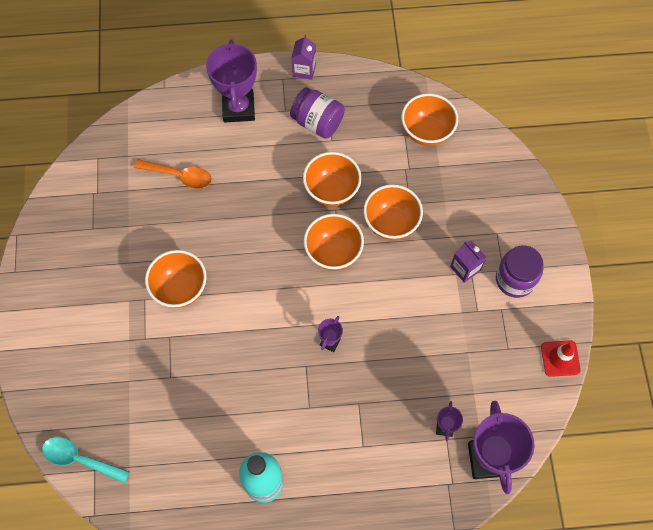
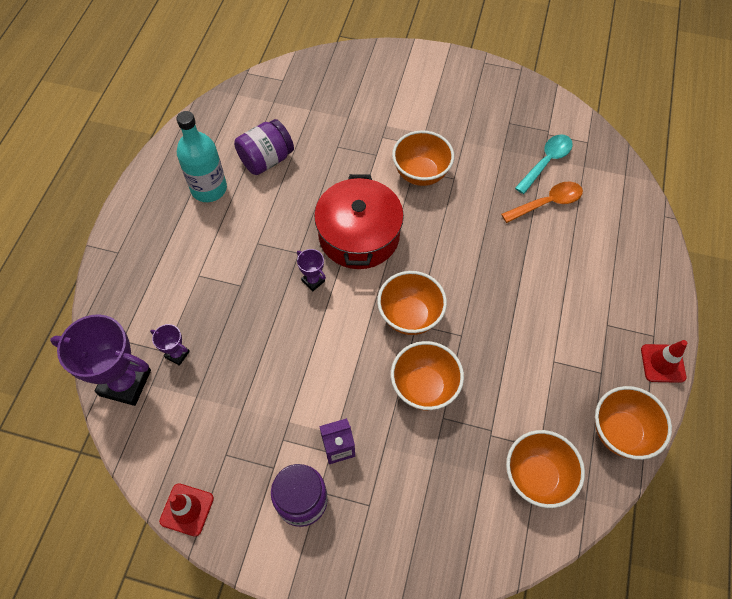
camera: 110 degrees right, 5 degrees down
(80, 459) = (296, 73): turquoise spoon -> turquoise spoon (546, 162)
(179, 176) = (547, 203): orange spoon -> orange spoon turned 150 degrees counterclockwise
(238, 108) = (621, 278): purple trophy -> none
(268, 320) = (359, 235): none -> red pot
(304, 70) = (662, 363): purple carton -> red traffic cone
(317, 122) = (582, 354): purple jar -> purple jar (266, 160)
(332, 191) = (486, 339): orange bowl -> orange bowl (620, 432)

